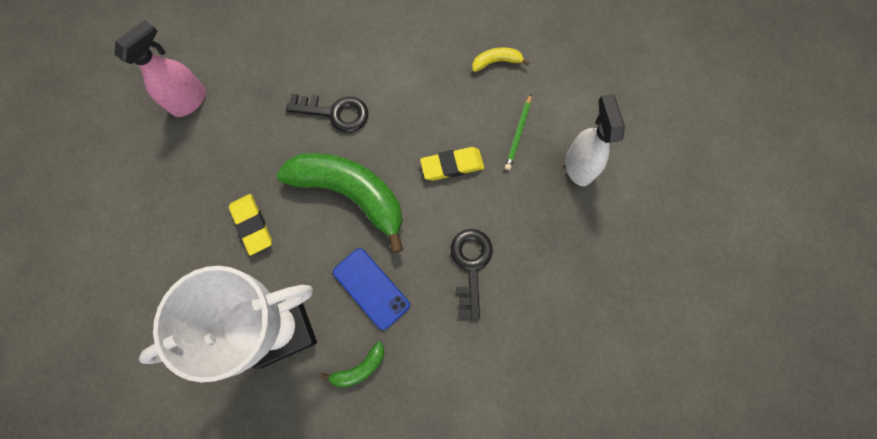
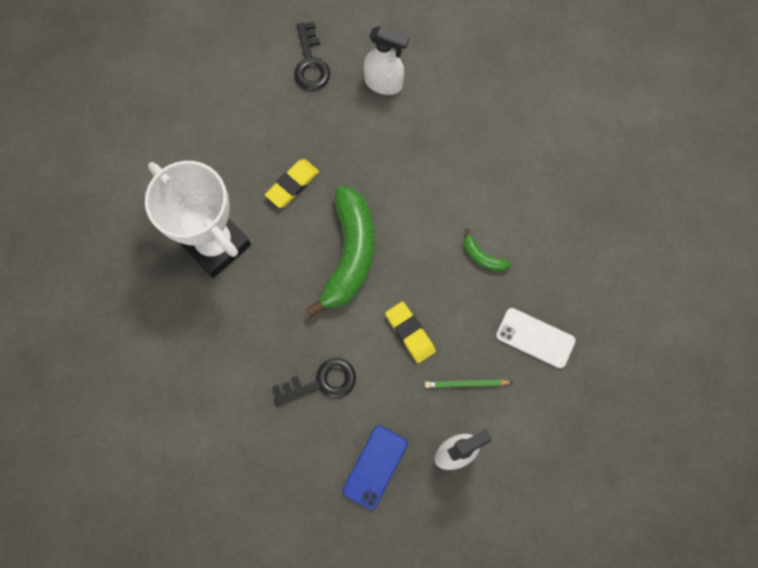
camera: 70 degrees right, 0 degrees up
(189, 101) = (384, 84): pink spray bottle -> white spray bottle
(335, 113) = (421, 209): black key -> black key (310, 63)
(359, 368) = (204, 320): green banana -> green banana (482, 257)
(371, 288) = (272, 304): blue phone -> blue phone (375, 467)
(496, 62) = (535, 338): yellow banana -> white phone

